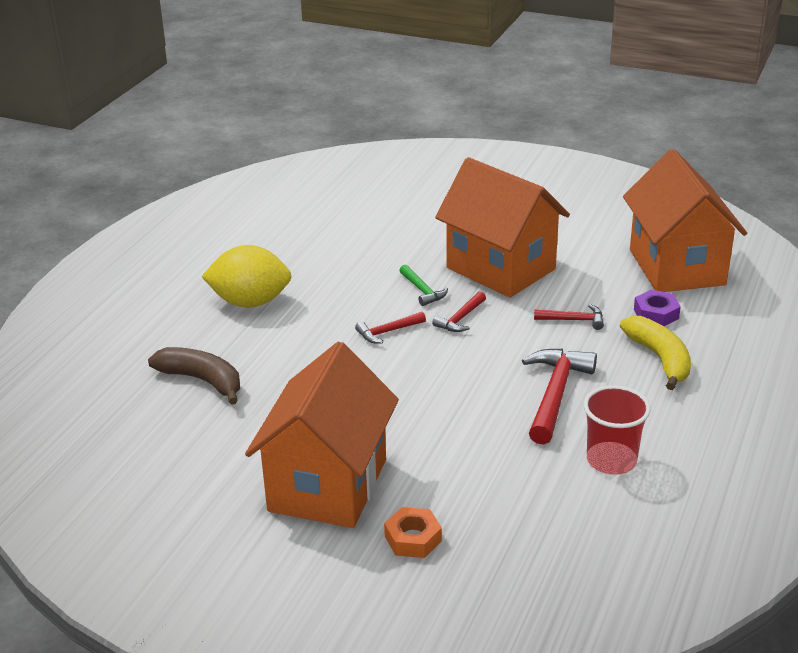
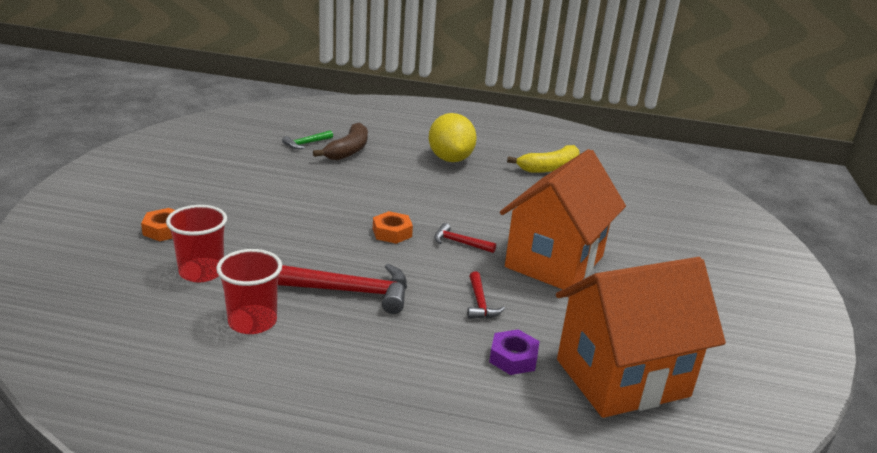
camera: 75 degrees right, 5 degrees down
(328, 485) = (230, 197): orange house -> none
(388, 332) = (428, 211): red hammer -> none
(422, 290) = (497, 224): green hammer -> green hammer (306, 143)
(435, 361) = (392, 233): none -> orange nut
(515, 501) = (201, 272): none -> red cup
(660, 359) = (426, 357): yellow banana -> yellow banana (549, 168)

